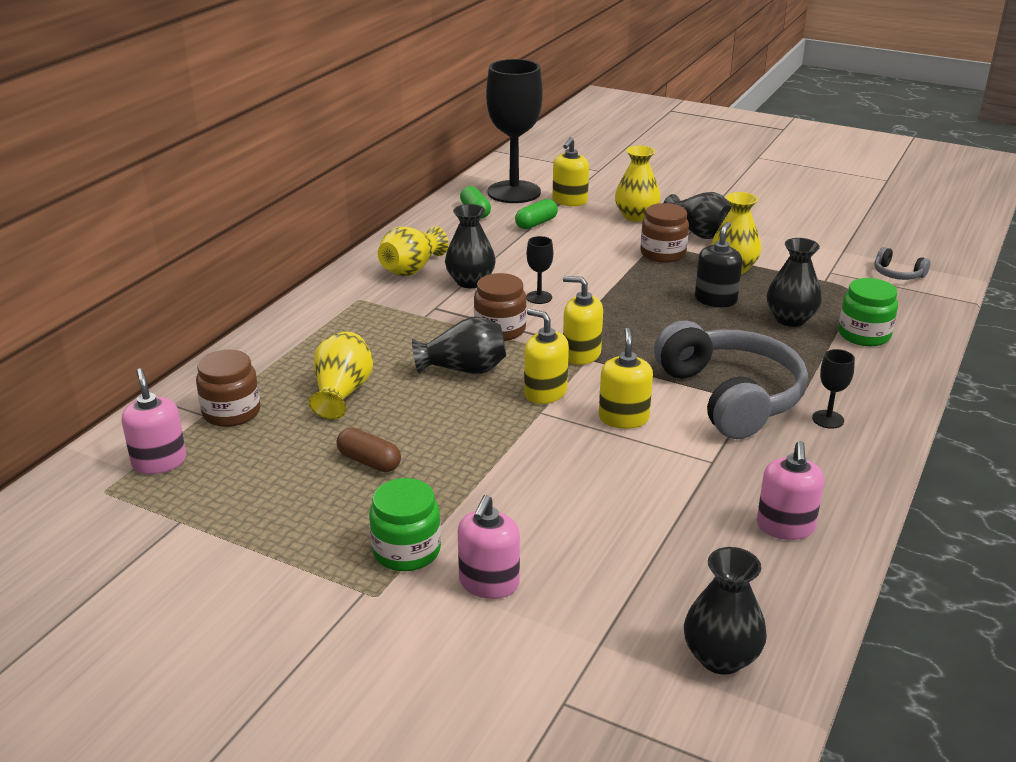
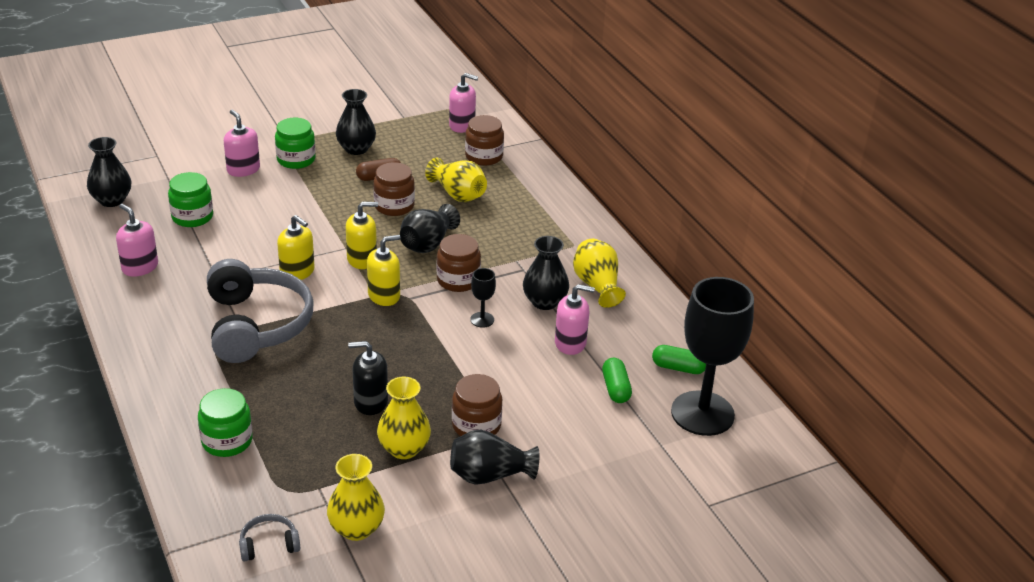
camera: 125 degrees right, 5 degrees up
(420, 421) = (394, 206): none -> brown jar
(510, 254) = (570, 343): none -> pink soap dispenser
(569, 201) = (646, 437): yellow soap dispenser -> none
(636, 216) = (567, 458): yellow vase -> yellow vase (356, 528)
(646, 554) = (192, 217): none -> green jar
(715, 300) = (370, 402): black soap dispenser -> black soap dispenser turned 120 degrees clockwise
(731, 396) = (257, 325): grey headphones -> grey headphones turned 120 degrees counterclockwise
(790, 319) = (296, 420): black vase -> black vase (356, 149)
(828, 419) = (180, 346): black goblet -> none

